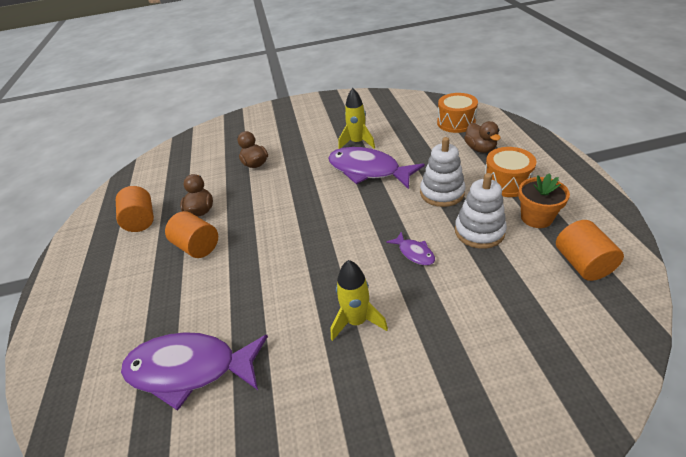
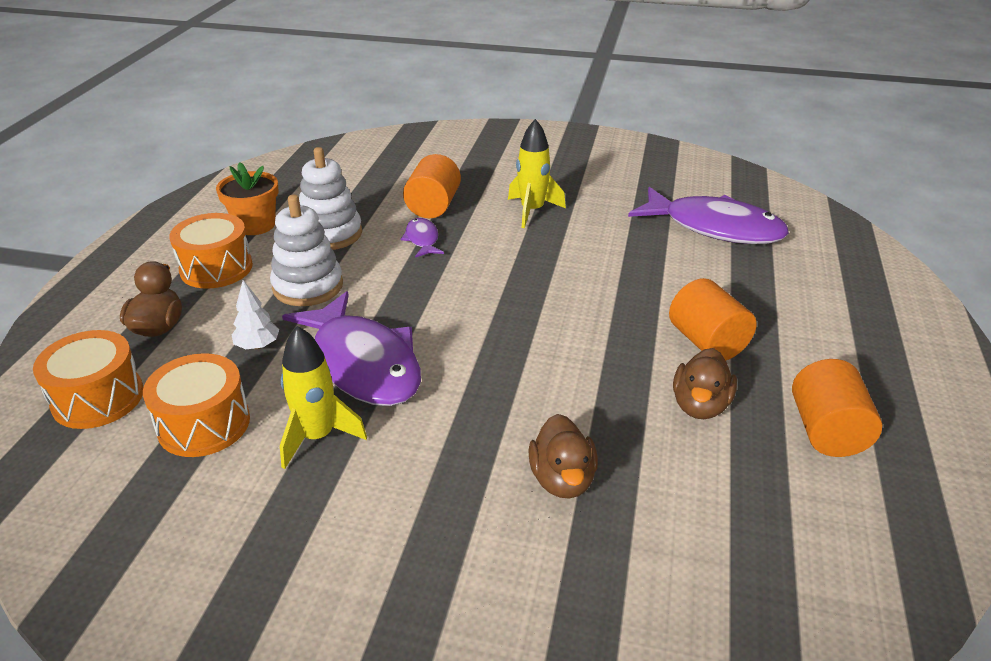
camera: 160 degrees left, 5 degrees down
(404, 131) = (204, 424): none -> orange drum
(424, 159) = (258, 346): none -> white tree
(582, 264) = (285, 184): orange cylinder -> orange cylinder (433, 206)

